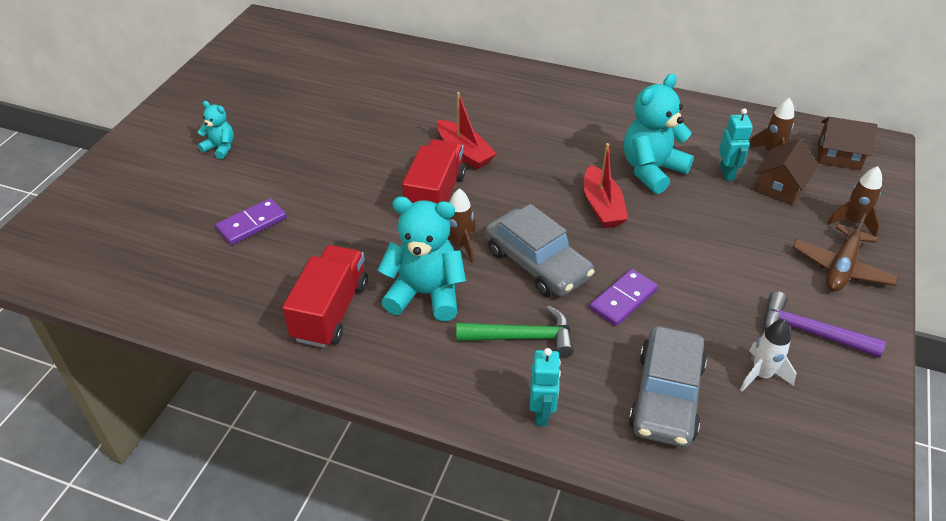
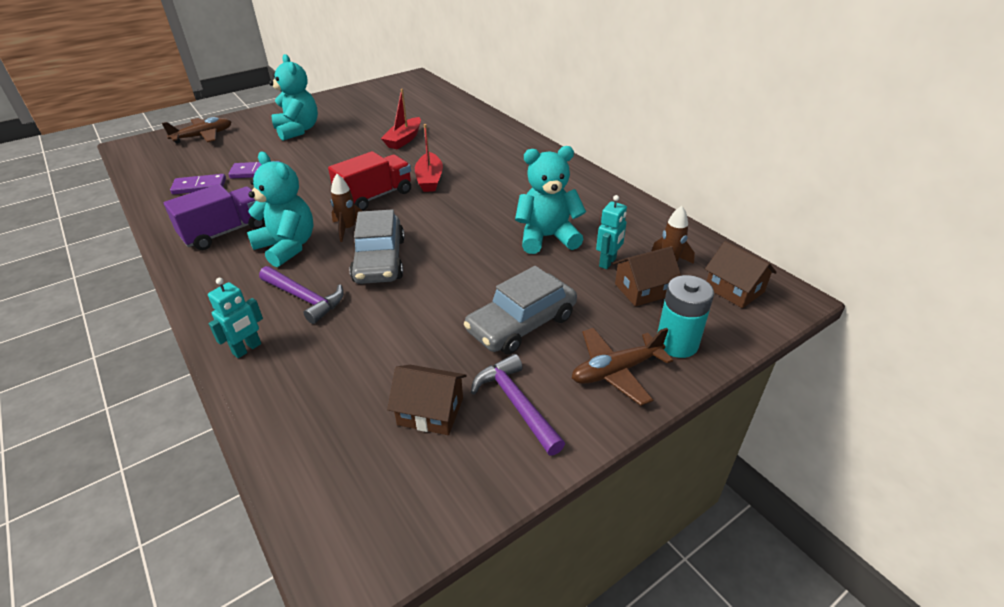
camera: 35 degrees right, 5 degrees down
(99, 204) = (203, 136): none -> brown plane
(220, 148) = (298, 130): turquoise teddy bear -> turquoise teddy bear, size x1.91
(331, 311) = (225, 232): red truck -> purple truck
(523, 337) = (305, 298): green hammer -> purple hammer
(602, 206) = (475, 245): red boat -> red boat (404, 139)
(623, 299) = (403, 308): purple domino -> purple domino (199, 186)
(666, 396) = (339, 385): grey car -> grey car (521, 324)
(761, 375) = (430, 411): white rocket -> brown house
(853, 223) = (677, 343): brown rocket -> turquoise battery

